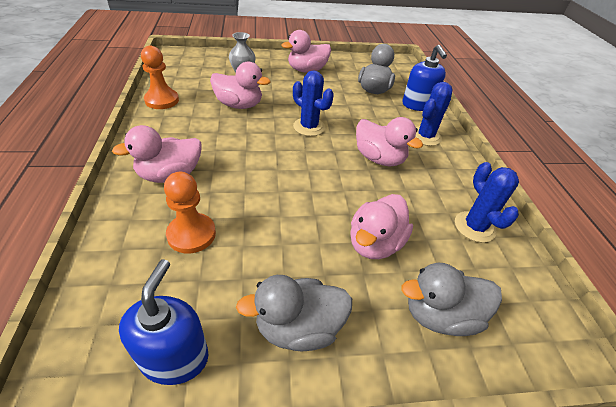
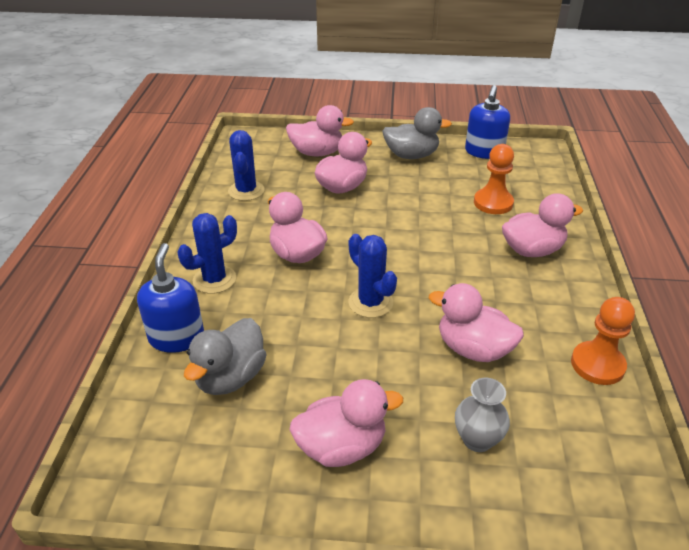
camera: 165 degrees left, 5 degrees down
(440, 315) = (317, 153): grey duck -> pink duck

